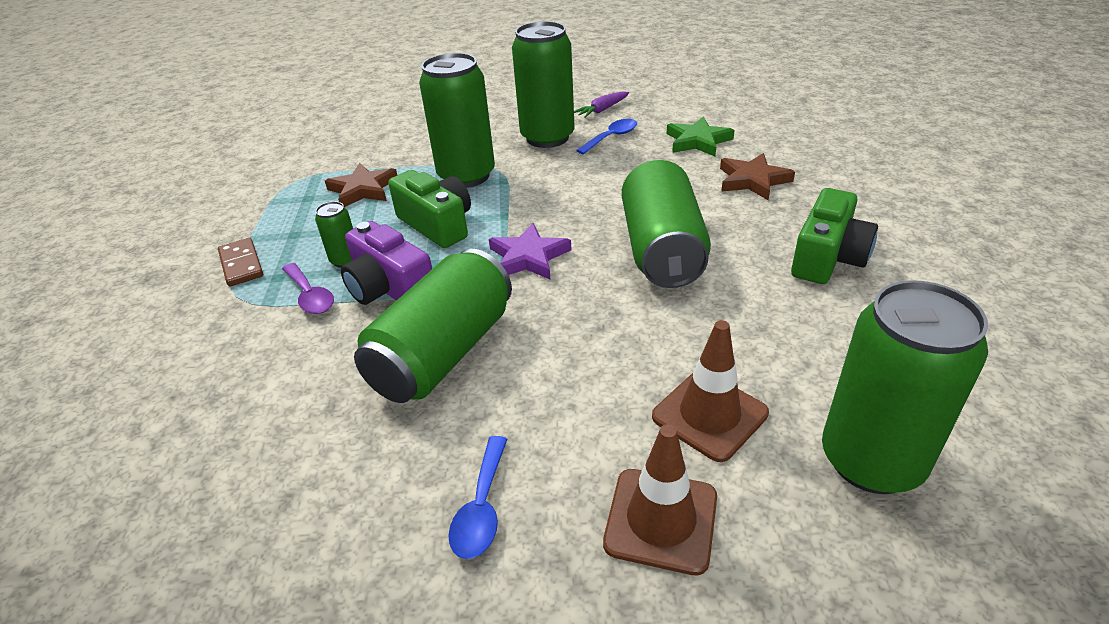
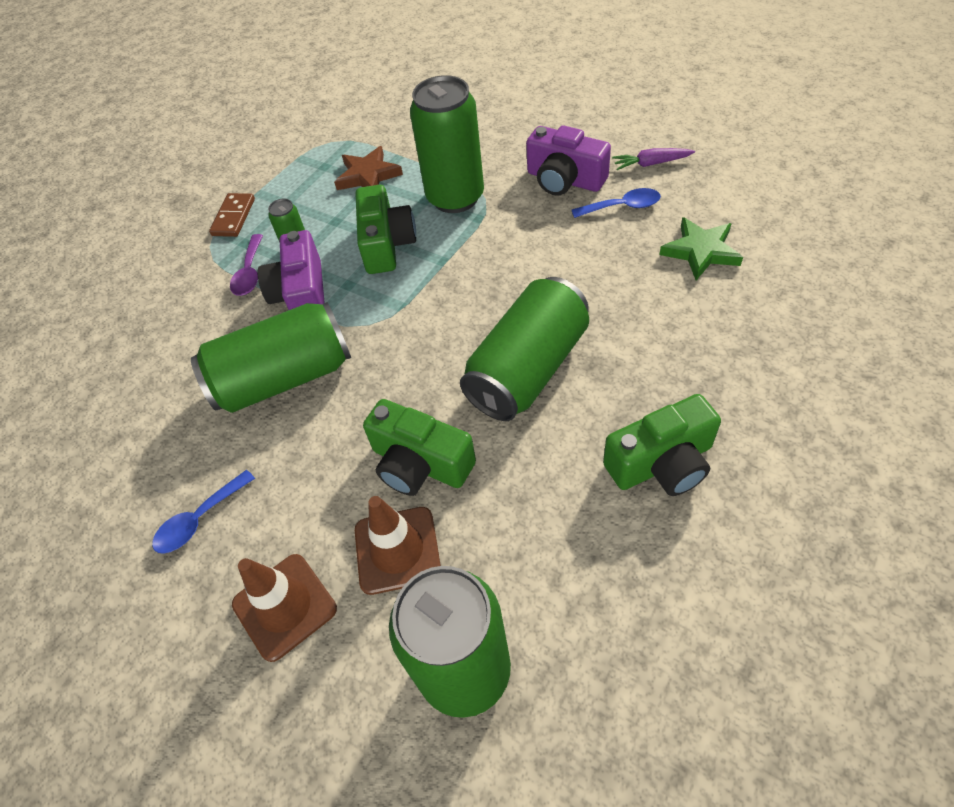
camera: 40 degrees right, 15 degrees up
(528, 257) = (419, 317): purple star -> none
(547, 137) = (564, 180): green can -> purple camera
(652, 348) = (420, 464): none -> green camera
(752, 180) = (698, 331): brown star -> none

